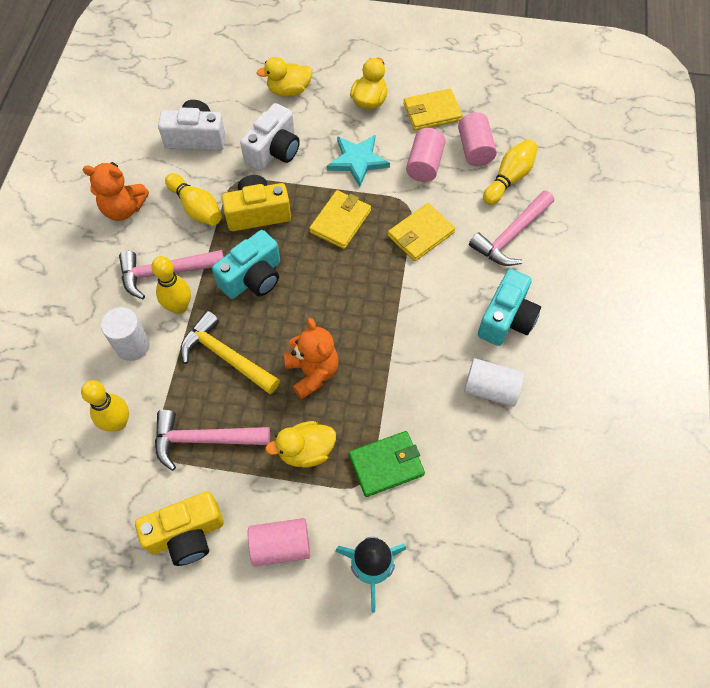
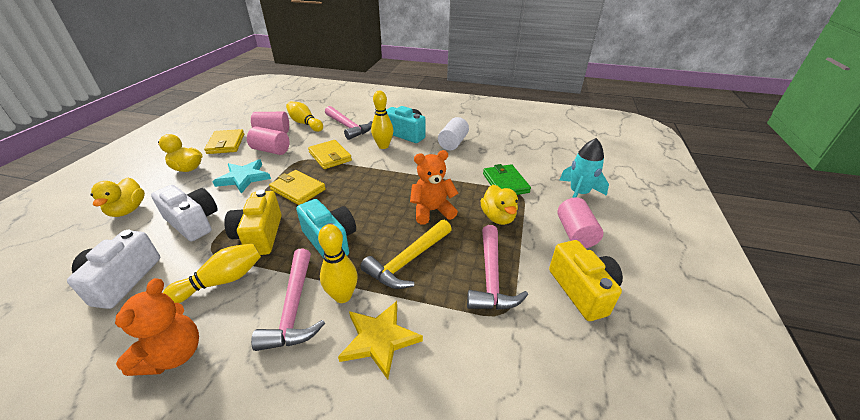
camera: 85 degrees left, 25 degrees down
(118, 423) = (474, 351): yellow bowling pin -> yellow bowling pin (383, 146)
(132, 345) = (379, 339): white cylinder -> yellow star

